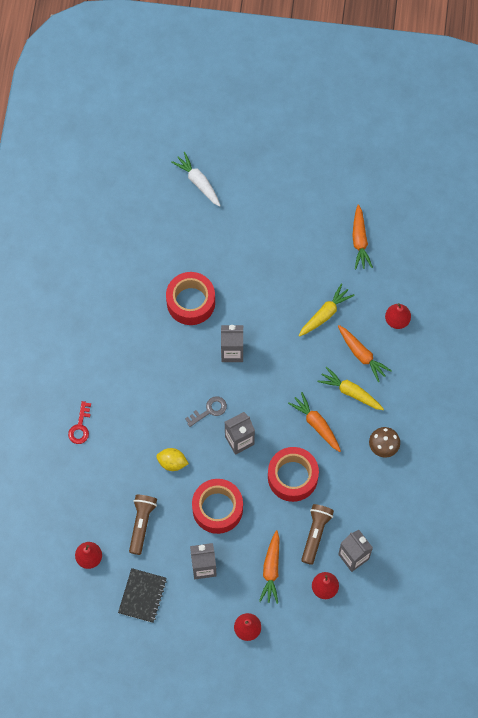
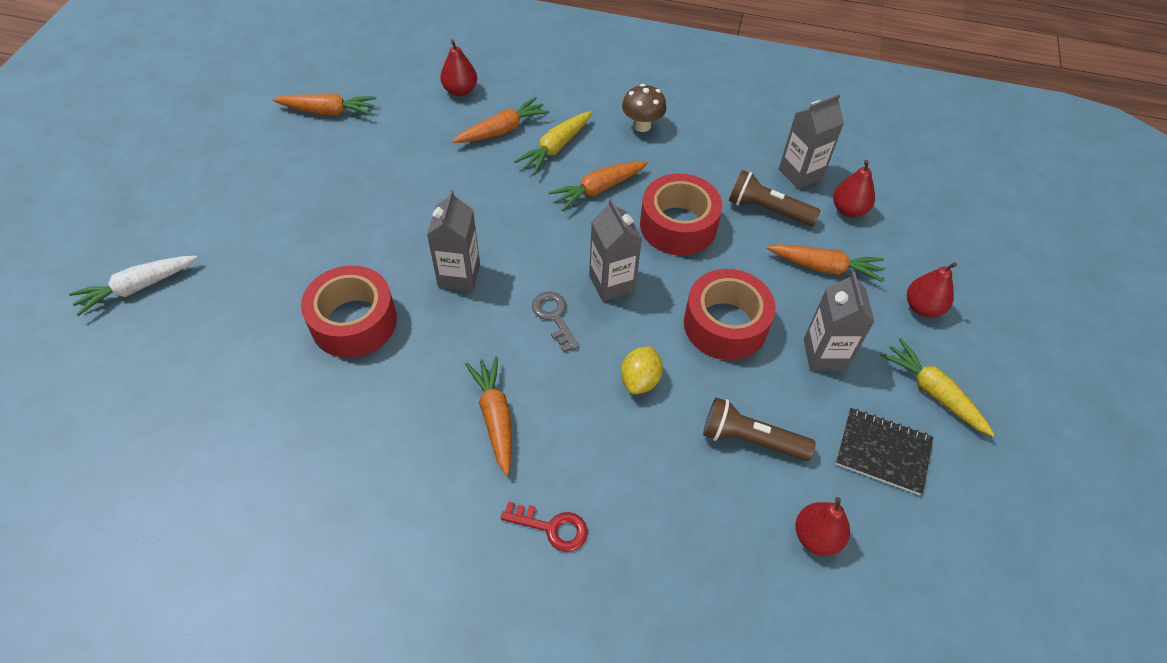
camera: 85 degrees left, 15 degrees down
(139, 389) = (495, 417): none -> orange carrot
(325, 314) = (428, 160): yellow carrot -> yellow carrot (933, 392)

